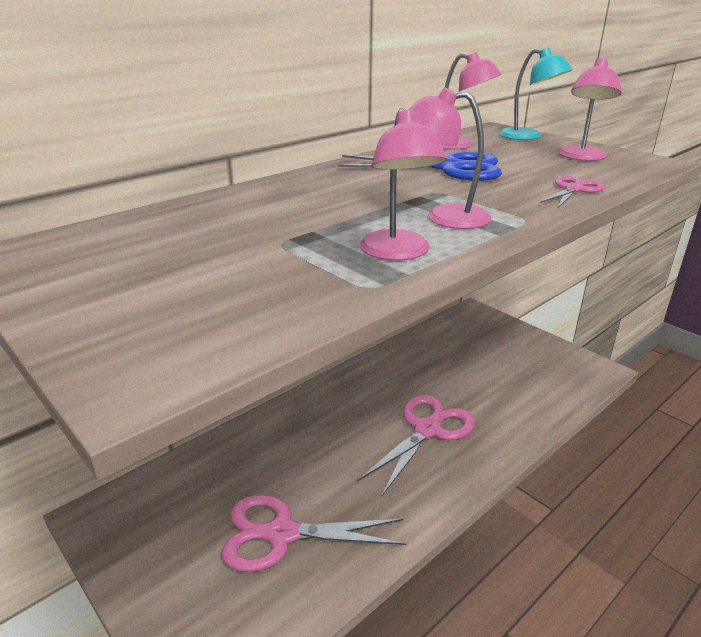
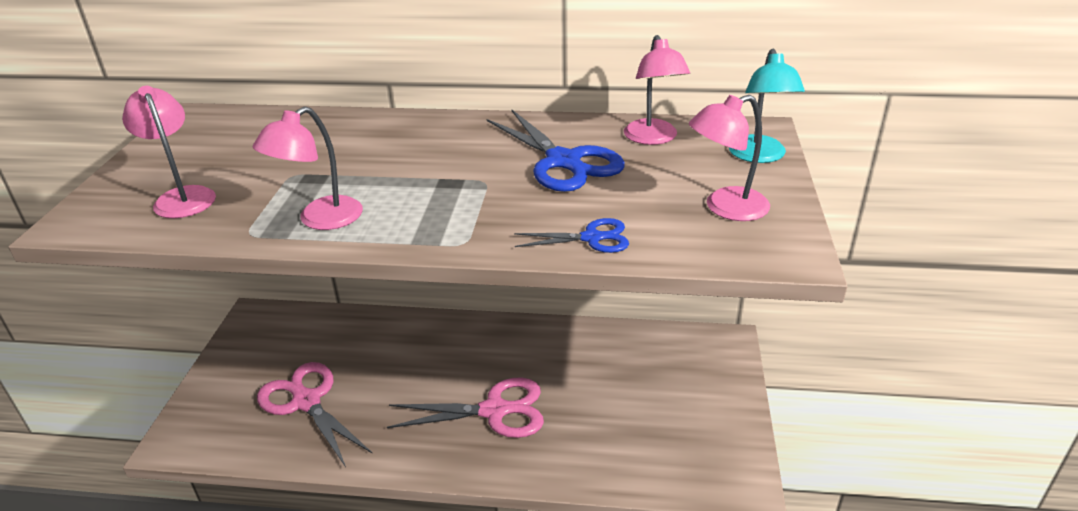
camera: 50 degrees right, 5 degrees up
(444, 217) = (422, 207): pink lamp -> pink lamp (182, 197)
(574, 189) = (591, 238): pink scissors -> blue scissors

